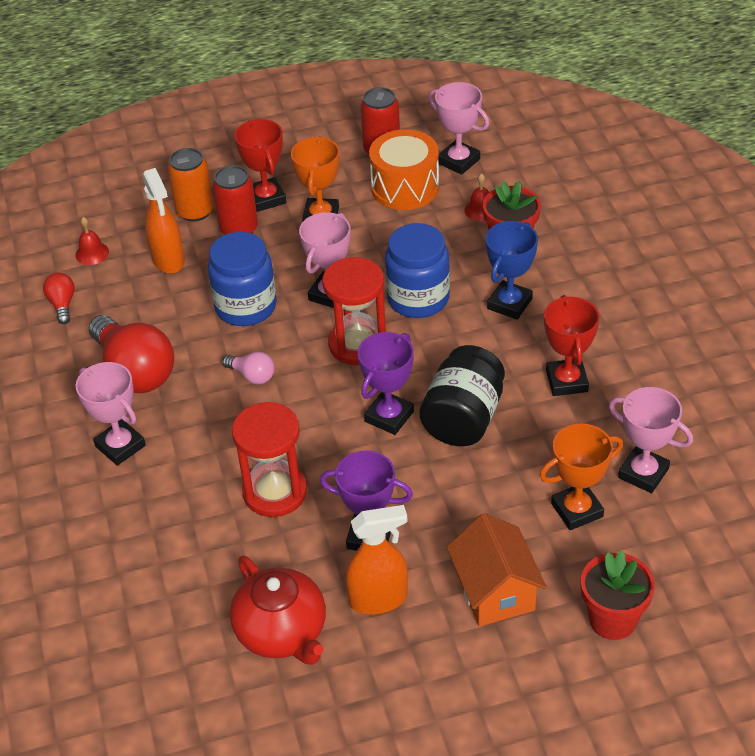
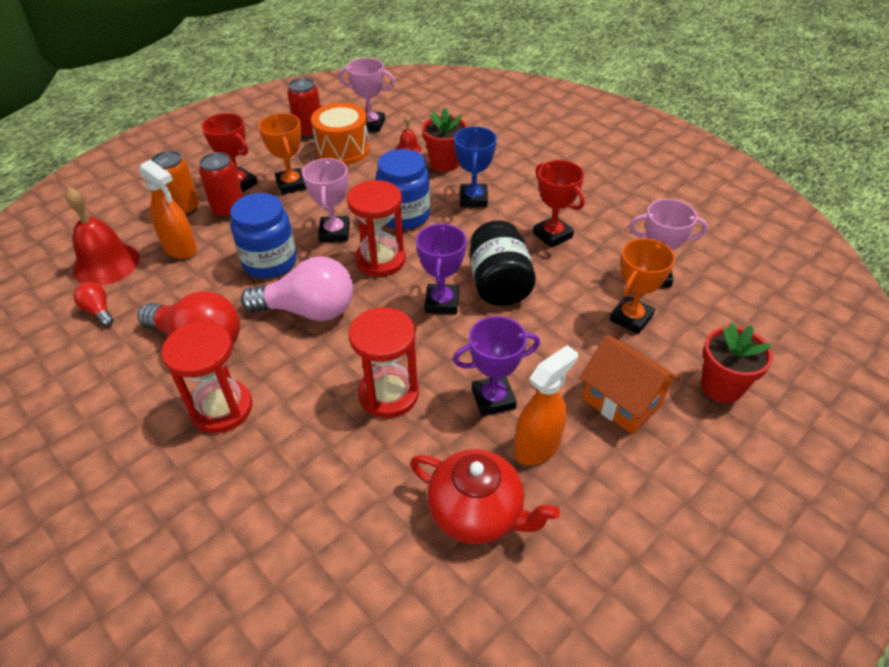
camera: 30 degrees left, 0 degrees up
(92, 253) = (106, 264): red bell -> red bell, size x2.08
(120, 446) = (221, 408): pink trophy -> red hourglass
(252, 376) = (308, 310): pink light bulb -> pink light bulb, size x2.12

